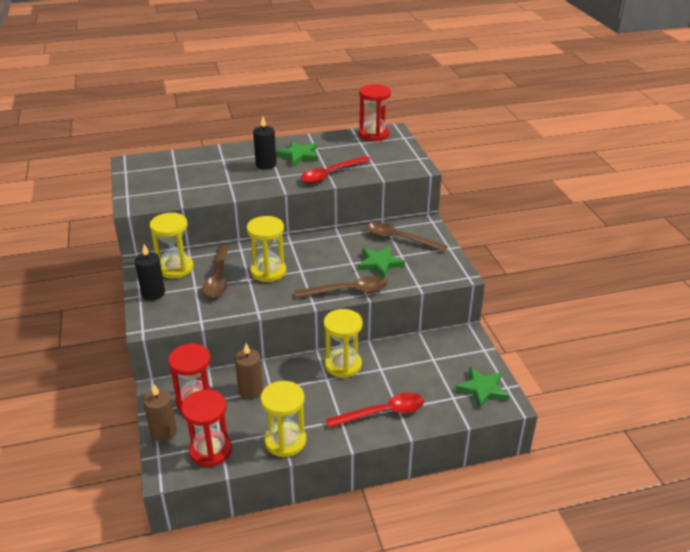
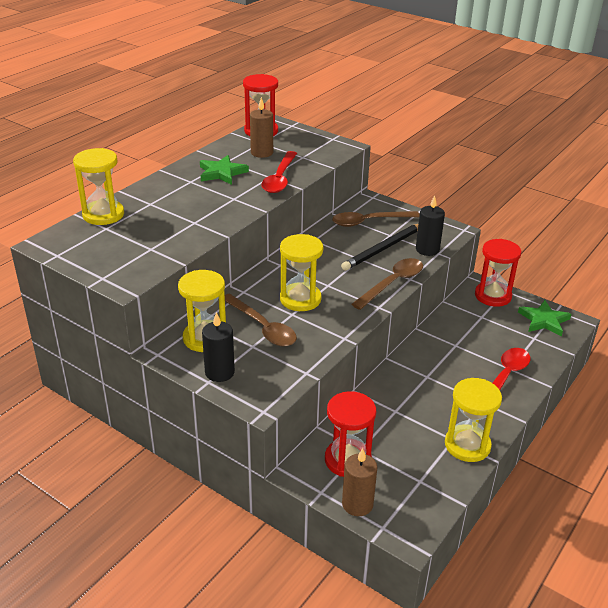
camera: 40 degrees left, 0 degrees up
(210, 450) = (420, 492): red hourglass -> red hourglass (493, 296)
(250, 390) = (380, 421): brown candle -> brown candle (262, 153)
(266, 165) = (204, 192): black candle -> black candle (427, 249)
(343, 365) = (423, 358): yellow hourglass -> yellow hourglass (103, 215)
(379, 263) = (383, 249): green star -> black pencil

